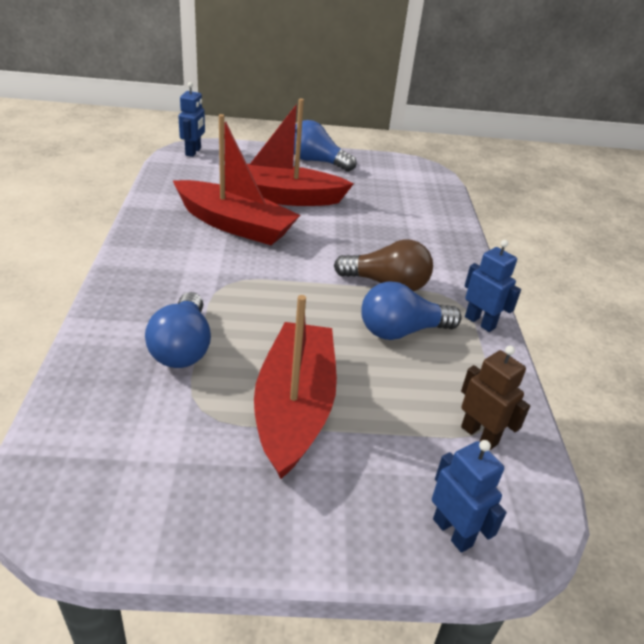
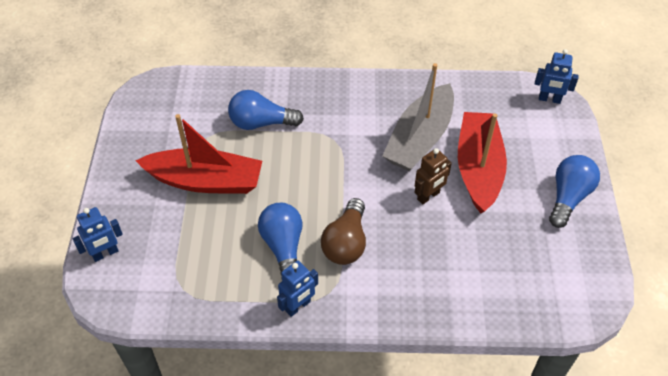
camera: 95 degrees right, 15 degrees up
(235, 225) = (419, 138): red boat -> grey boat
(479, 435) = (175, 281): brown robot -> brown robot (428, 196)

